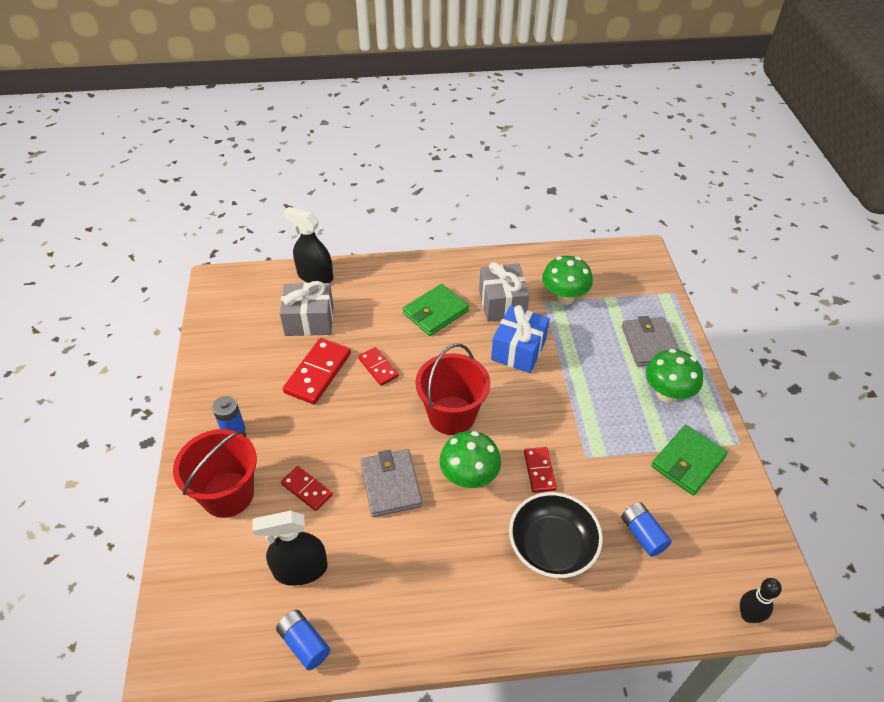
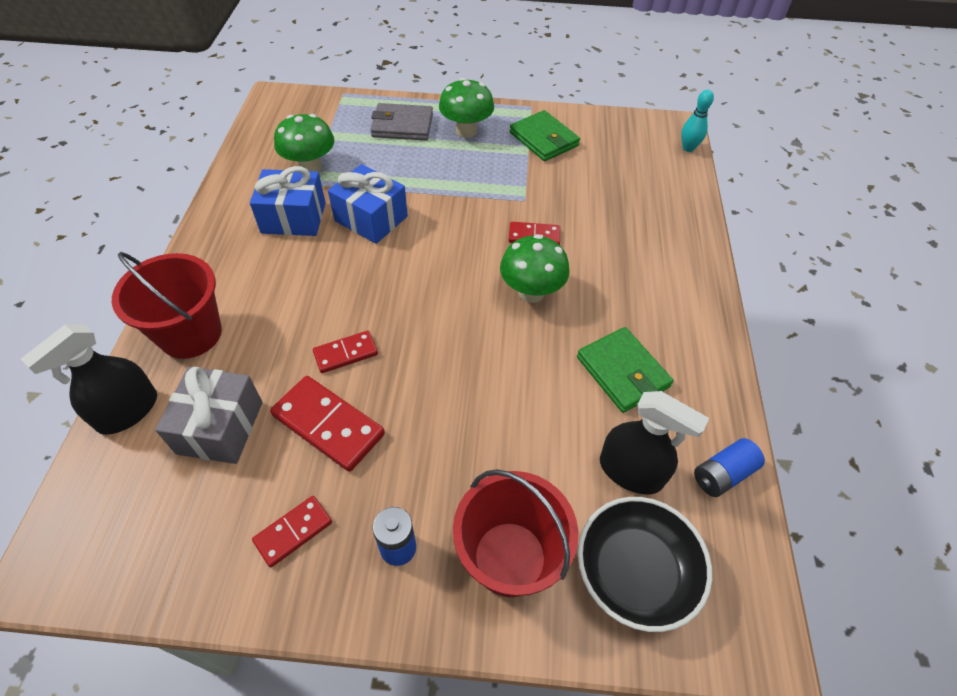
camera: 80 degrees left, 5 degrees up
(300, 569) = (631, 471): black spray bottle -> black spray bottle turned 60 degrees counterclockwise
(307, 489) = (519, 455): red domino -> red domino (293, 532)
(391, 485) = (528, 364): grey wallet -> none
(435, 312) = (277, 280): green wallet -> green wallet (622, 372)
(452, 415) = (444, 292): red bucket -> red bucket (190, 334)
(502, 303) = (293, 217): grey gift -> blue gift
(552, 546) = (619, 245): black bowl -> black bowl (635, 572)
(643, 534) = (613, 184): blue battery -> none
(748, 615) = (688, 148): black bowling pin -> turquoise bowling pin

